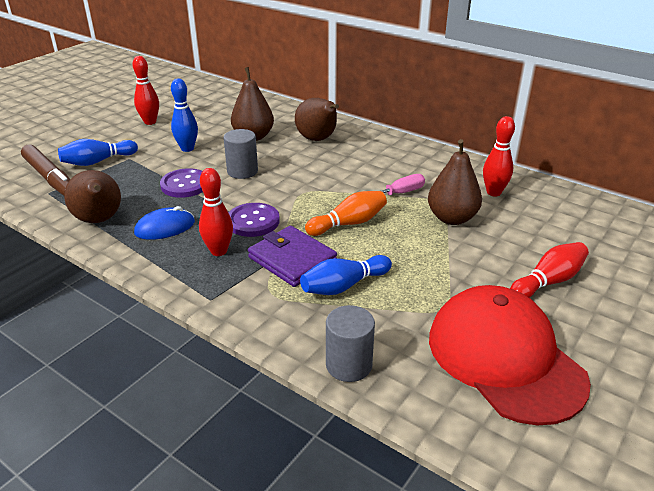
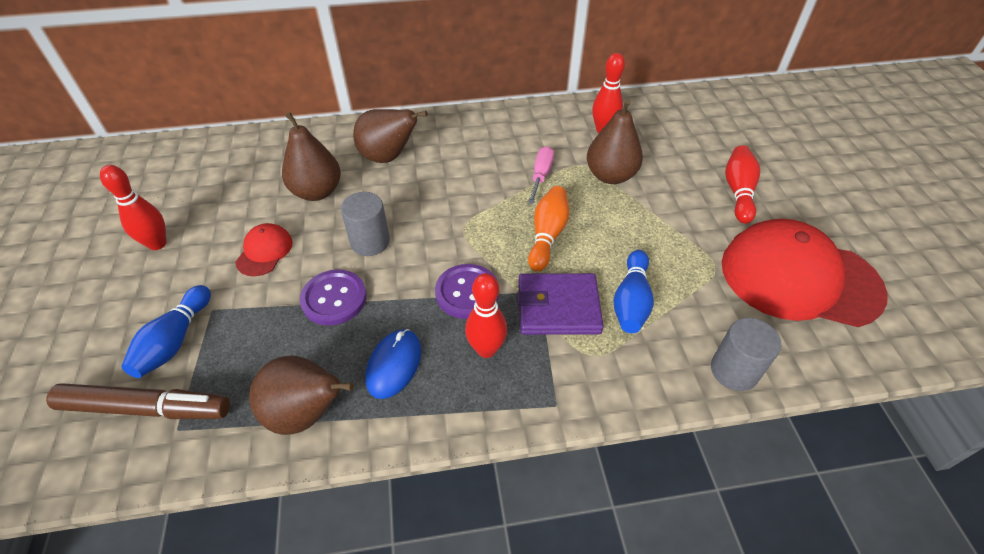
camera: 45 degrees left, 15 degrees up
(187, 148) = (264, 251): blue bowling pin -> red cap

